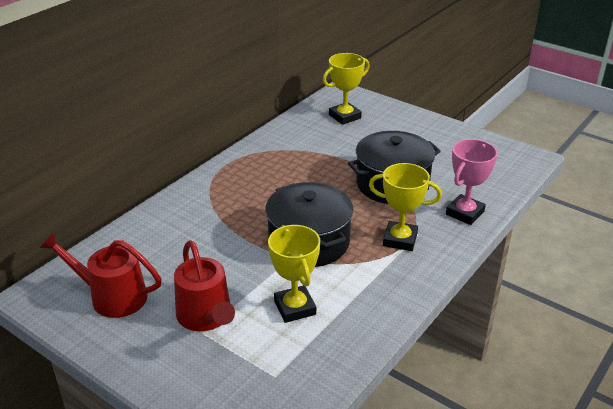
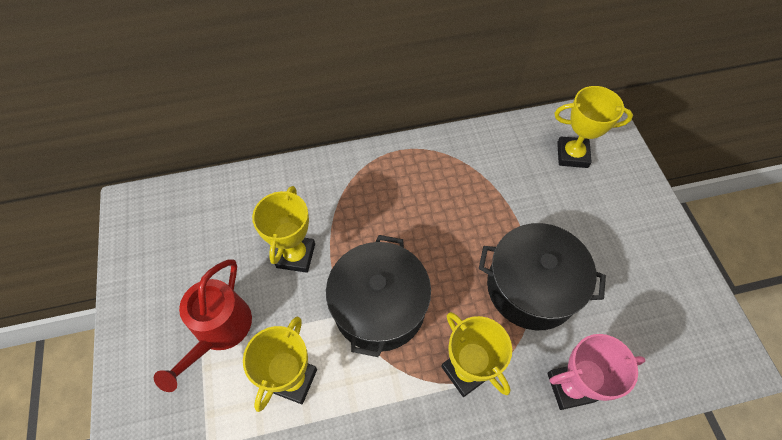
camera: 40 degrees right, 25 degrees up
(112, 296) = (177, 249): red watering can -> none
(216, 250) = (296, 255): none -> yellow trophy

